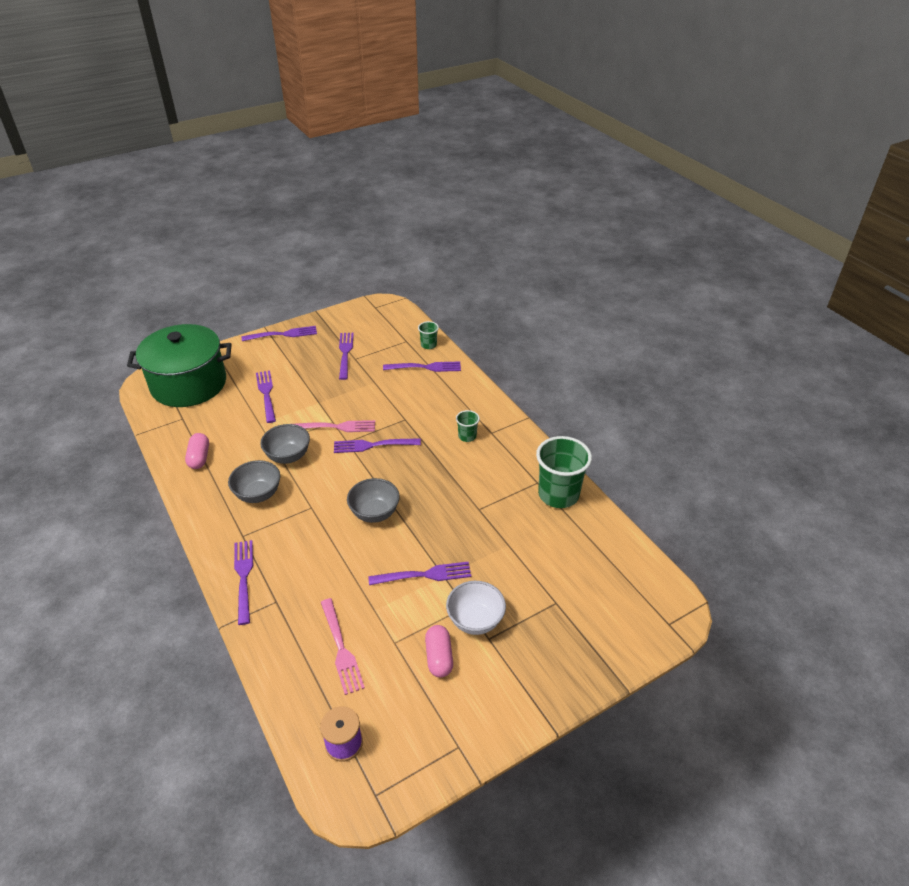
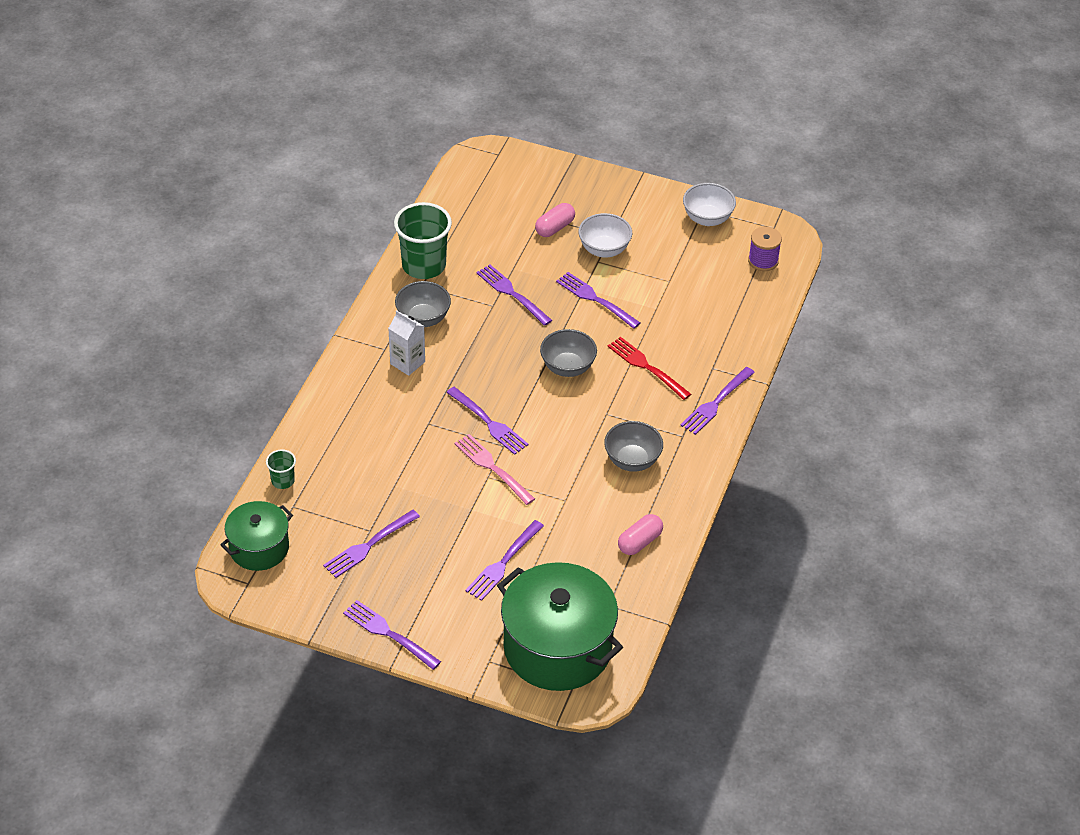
camera: 130 degrees left, 5 degrees up
(288, 456) = (567, 475): grey bowl -> grey bowl (423, 318)
(324, 559) = (646, 367): none -> red fork
(341, 648) = (705, 305): pink fork -> none
(392, 319) = (259, 548): none -> green pot
(425, 367) = (327, 458): purple fork -> purple fork (512, 293)
(439, 657) = (654, 252): pink capsule -> pink capsule (554, 227)
(442, 739) = (707, 218): none -> white bowl
(467, 436) = (407, 363): green cup -> white carton

